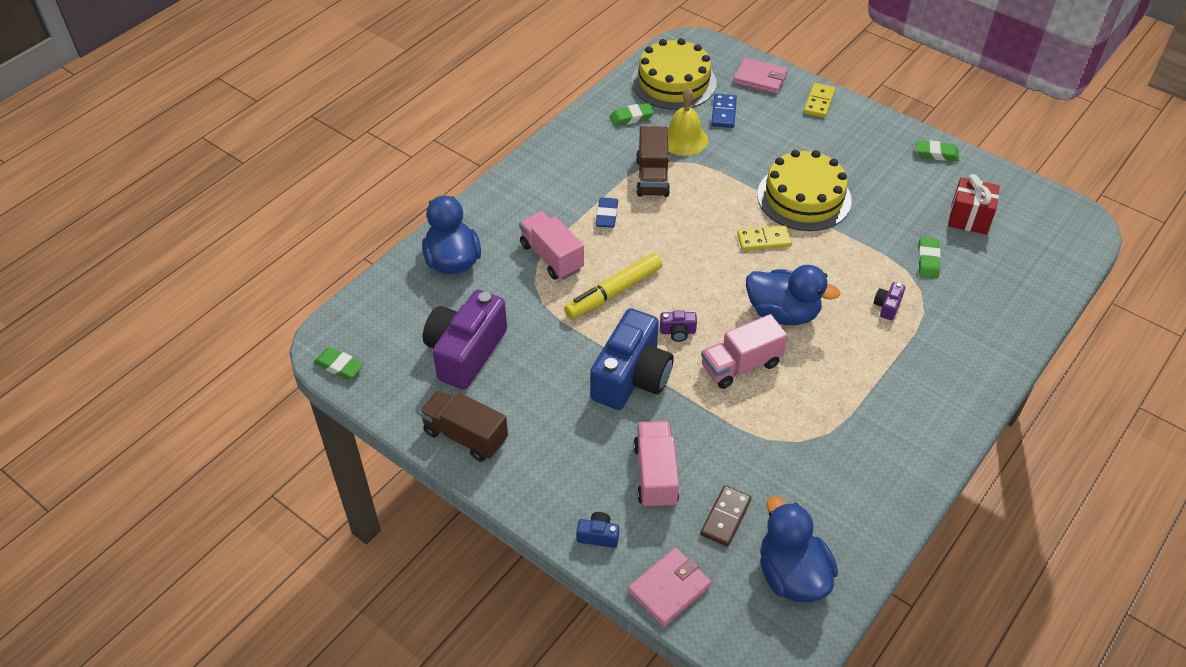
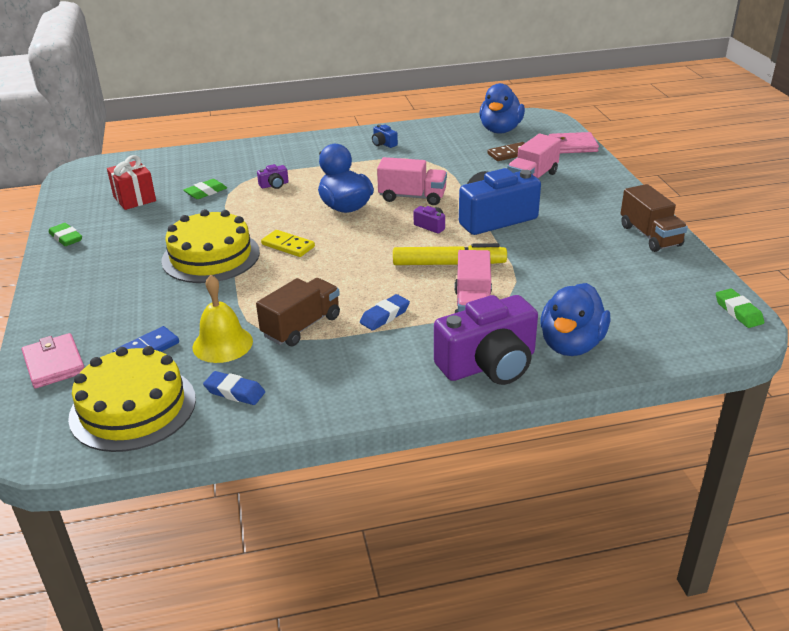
camera: 140 degrees left, 15 degrees down
(465, 352) = (612, 278): purple camera -> purple camera (489, 364)
(598, 535) = (595, 171): blue camera -> blue camera (383, 144)
(631, 117) = (235, 392): green eraser -> blue eraser
(819, 102) = (56, 314): yellow domino -> none

